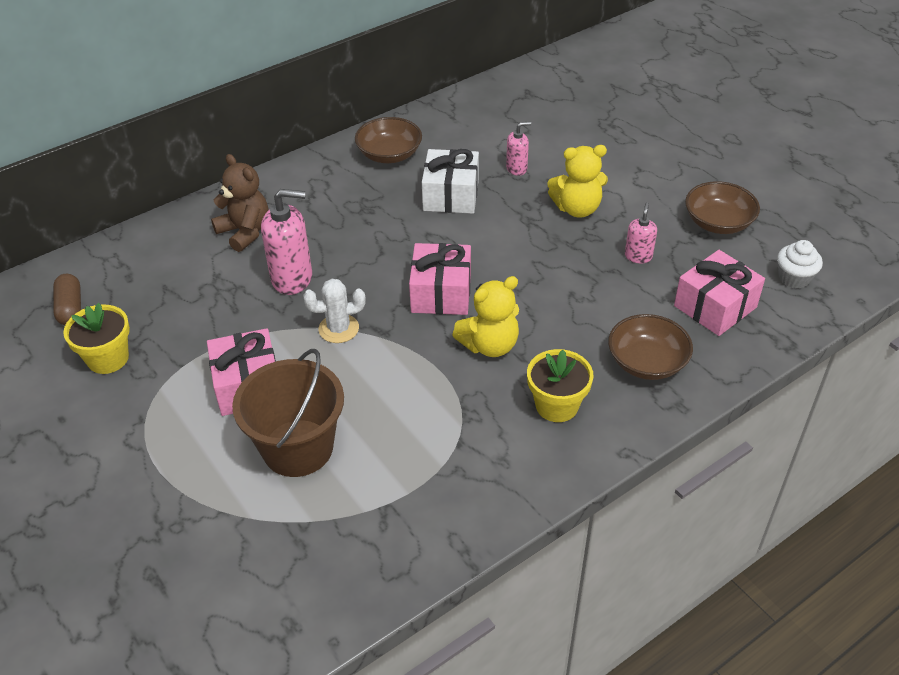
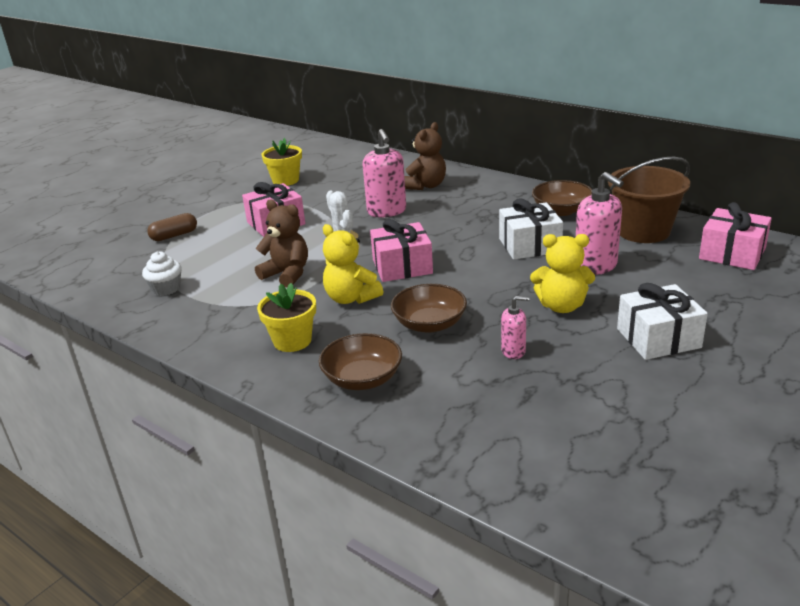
camera: 75 degrees right, 15 degrees down
(70, 308) = (324, 160): brown capsule -> brown capsule (174, 235)
(297, 448) = (224, 251): brown bucket -> brown bucket (643, 231)
(402, 392) = (287, 274): none -> brown teddy bear
(516, 168) = (595, 266): pink soap dispenser -> pink soap dispenser, size x1.83
(577, 208) = (561, 306): yellow teddy bear -> yellow teddy bear turned 60 degrees counterclockwise
(650, 174) = (658, 338): none -> white gift
(715, 306) = (464, 410): pink gift -> pink gift (732, 254)
(718, 222) = (610, 394): brown bowl -> brown bowl (429, 324)
(794, 278) = (549, 463): white cupcake -> white cupcake (166, 288)

